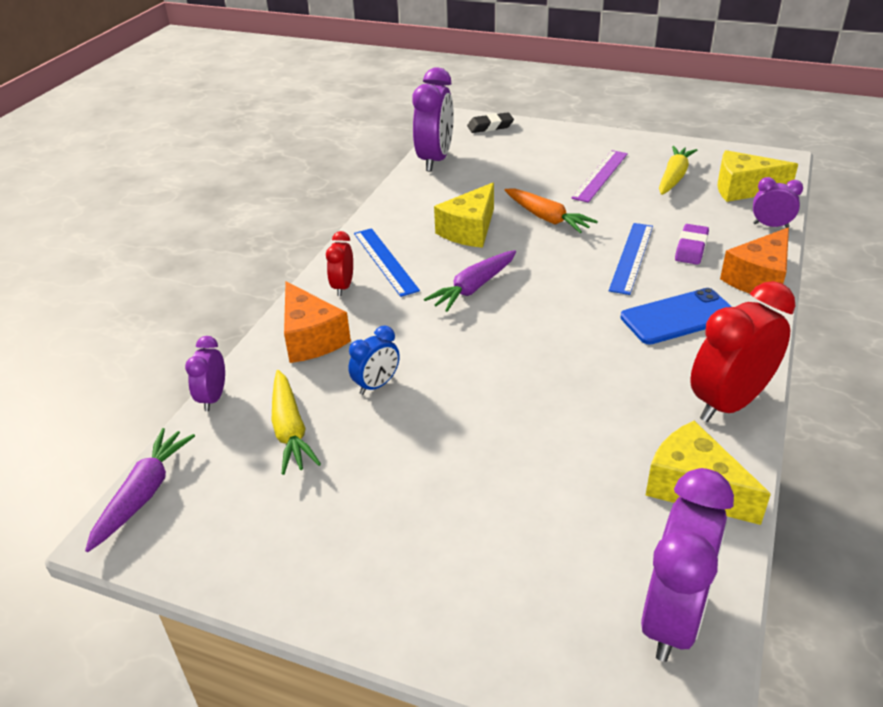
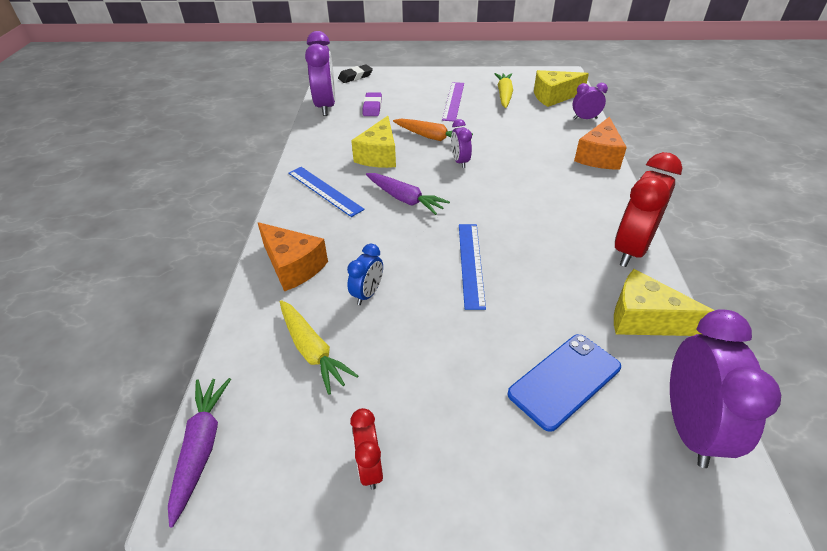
camera: 20 degrees left, 5 degrees up
(213, 398) = (229, 338): purple clock -> purple clock (460, 162)
(343, 287) = (300, 218): red clock -> red clock (369, 467)
(473, 288) = (405, 199): purple carrot -> purple carrot turned 75 degrees counterclockwise
(631, 257) = (507, 156): blue ruler -> blue ruler (471, 264)
(678, 317) = (562, 193): blue phone -> blue phone (564, 380)
(691, 248) = (543, 142): purple eraser -> purple eraser (372, 107)

